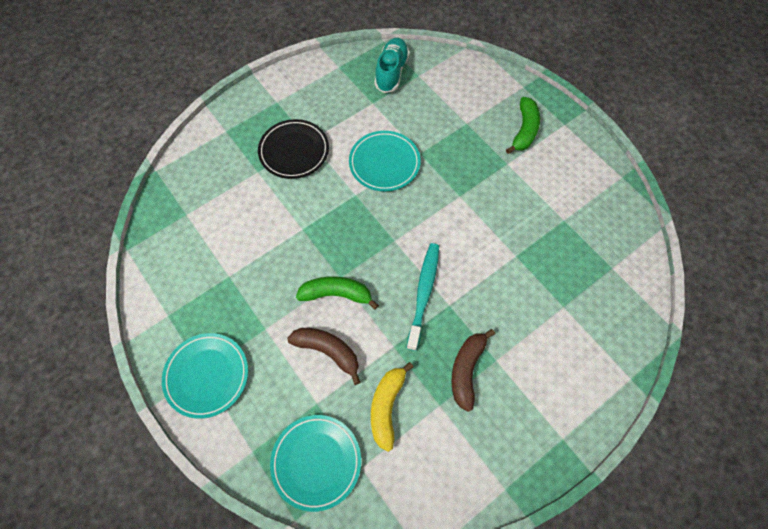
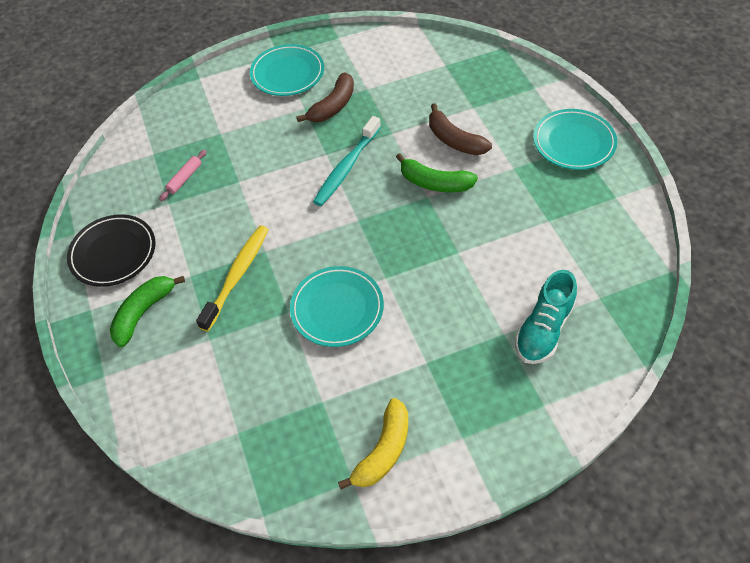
camera: 160 degrees left, 10 degrees down
(294, 151) = (450, 351): black plate -> black plate (113, 253)
(316, 462) = (481, 73): turquoise plate -> turquoise plate (287, 73)
(387, 406) = (412, 95): yellow banana -> yellow banana (383, 451)
(391, 72) = (275, 448): turquoise shoe -> turquoise shoe (543, 329)
(471, 171) = (237, 276): none -> yellow toothbrush
(565, 248) = (185, 178): none -> pink rolling pin

